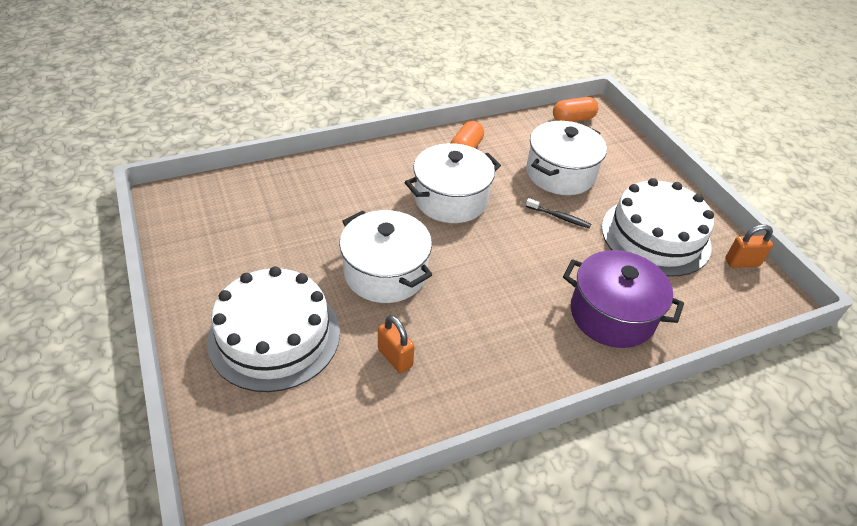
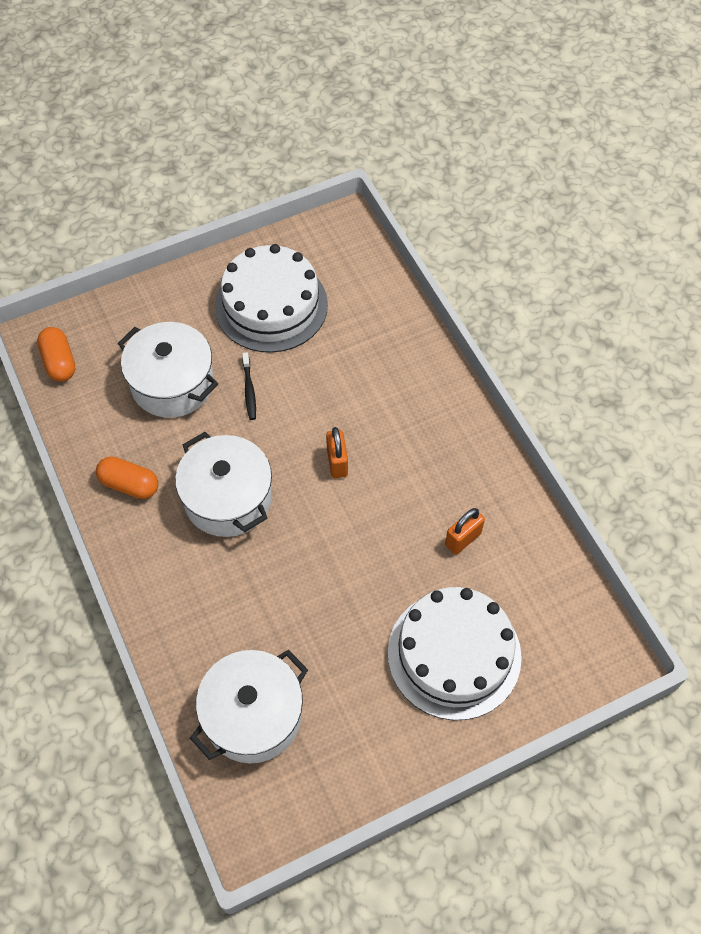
camera: 90 degrees left, 15 degrees up
(385, 273) = (354, 558): white pot -> white pot (253, 715)
(559, 217) = (249, 390): black toothbrush -> black toothbrush turned 150 degrees clockwise
(612, 314) = (383, 356): purple pot -> none
(742, 262) = (302, 240): orange padlock -> orange padlock (337, 462)

